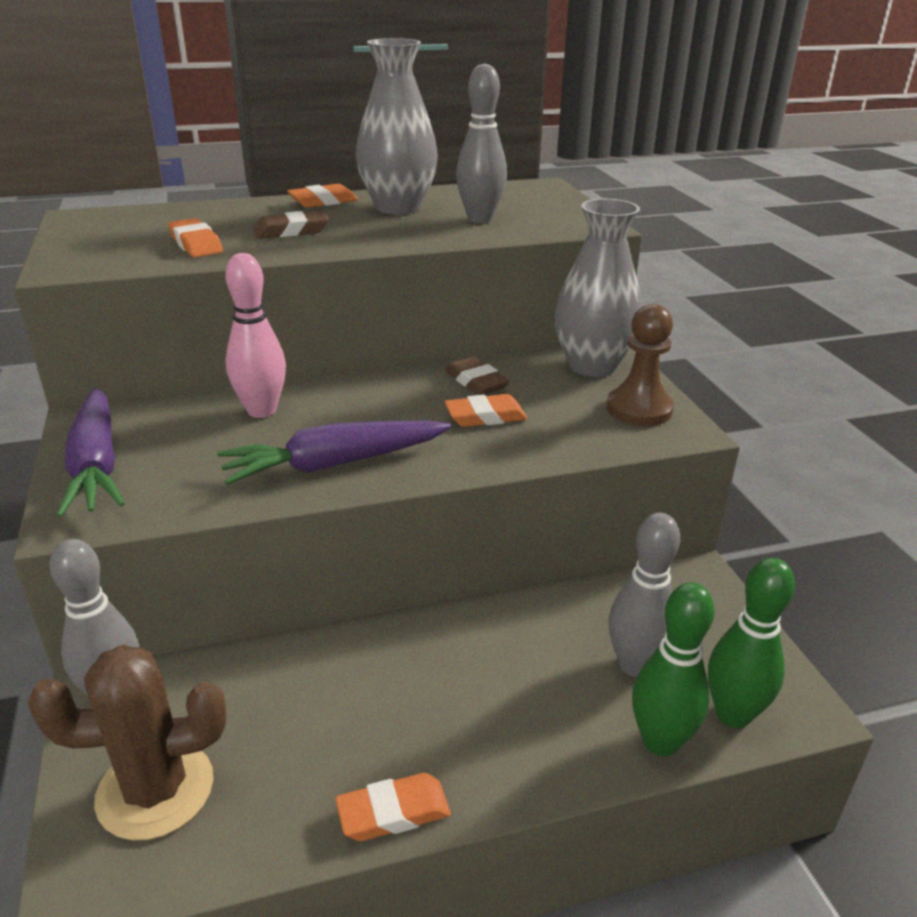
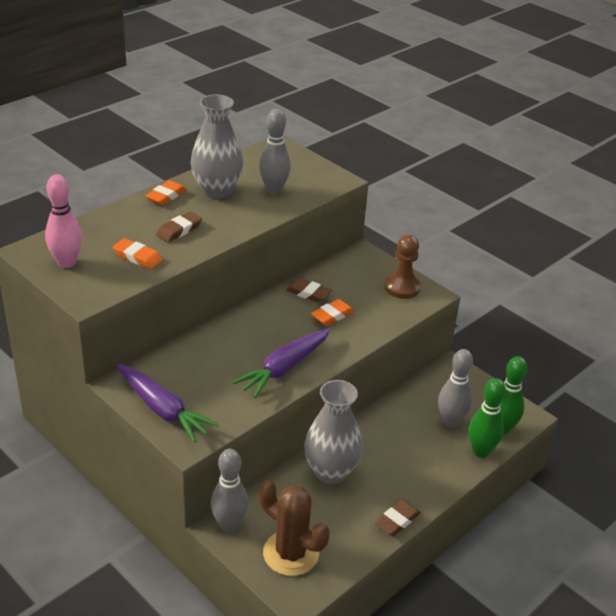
camera: 30 degrees left, 5 degrees up
(155, 790) = (291, 553): brown cactus -> brown cactus turned 75 degrees clockwise
(262, 410) = (213, 348): pink bowling pin -> pink bowling pin (66, 263)
(393, 812) = (397, 521): orange eraser -> brown eraser
(592, 366) = (359, 264): grey vase -> grey vase (331, 472)

